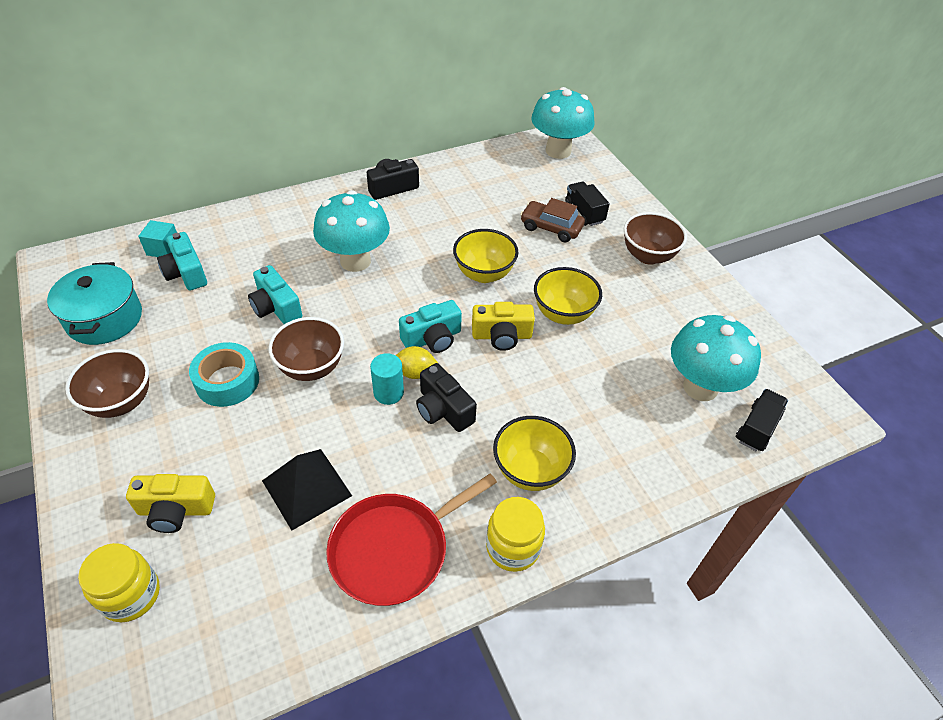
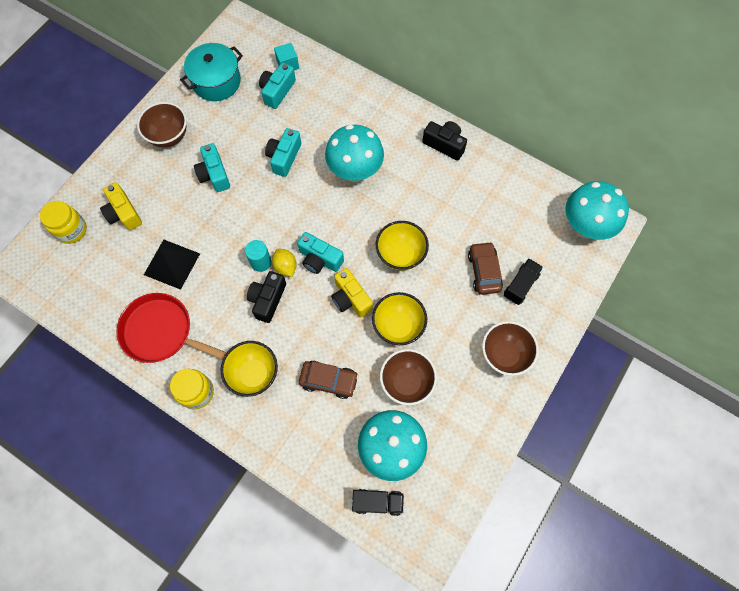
camera: 60 degrees right, 20 degrees up
(227, 381) = (214, 174): turquoise tape -> turquoise camera
(311, 367) = (252, 209): brown bowl -> brown bowl (406, 382)
(587, 402) = (329, 381): none -> brown car

